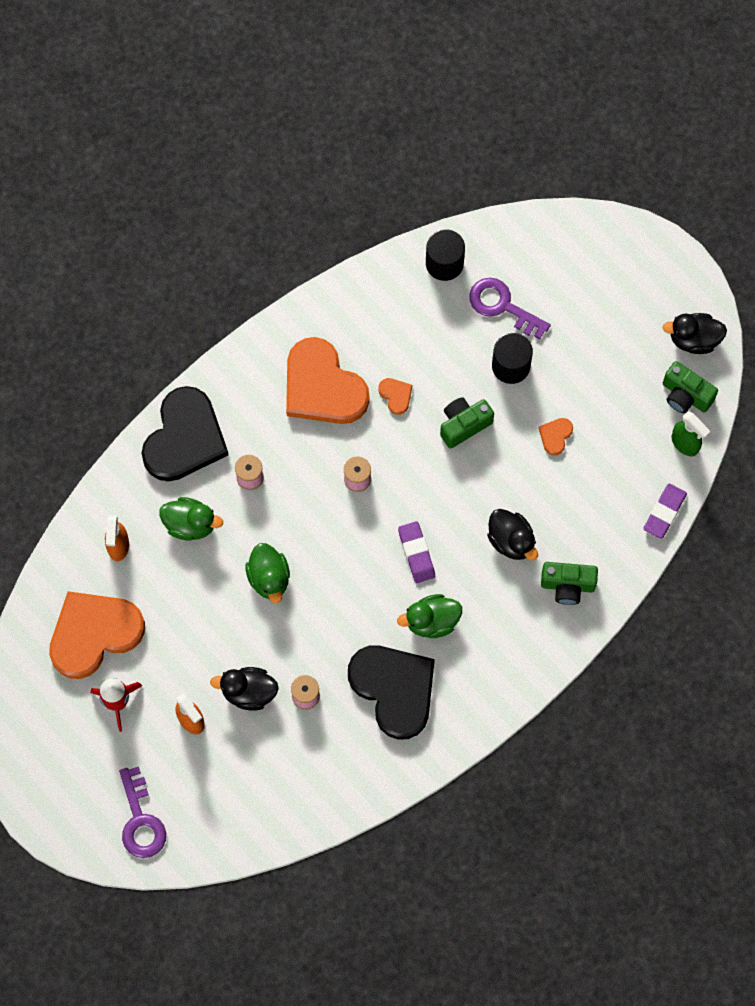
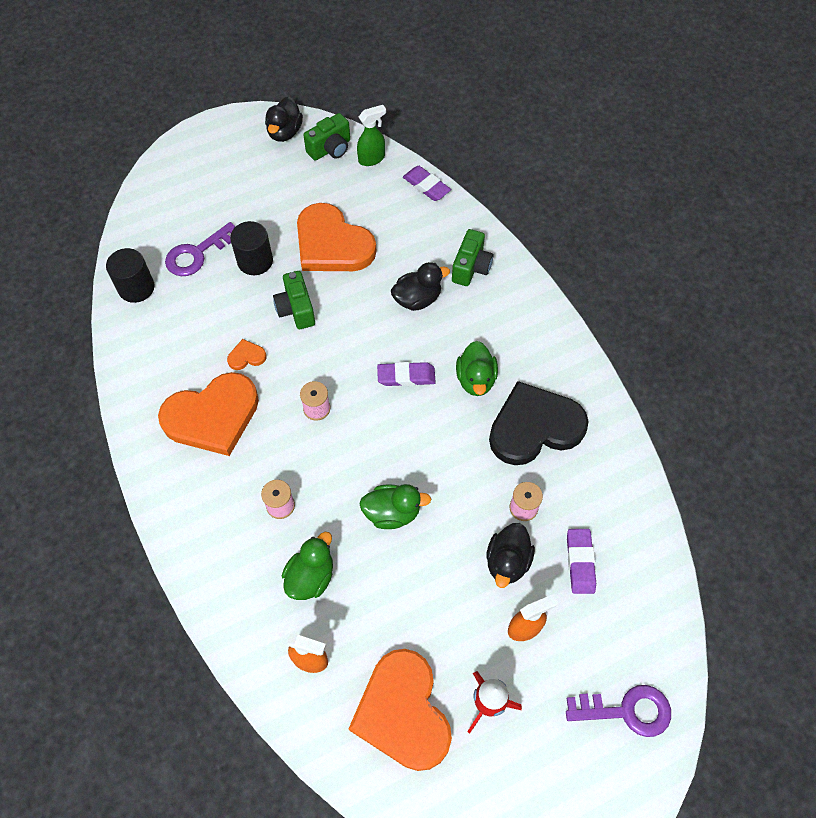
camera: 75 degrees left, 10 degrees down
(184, 438) = (215, 560): black heart -> none
(265, 758) = (580, 562): none -> purple eraser
(555, 436) = (332, 244): orange heart -> orange heart, size x2.49

